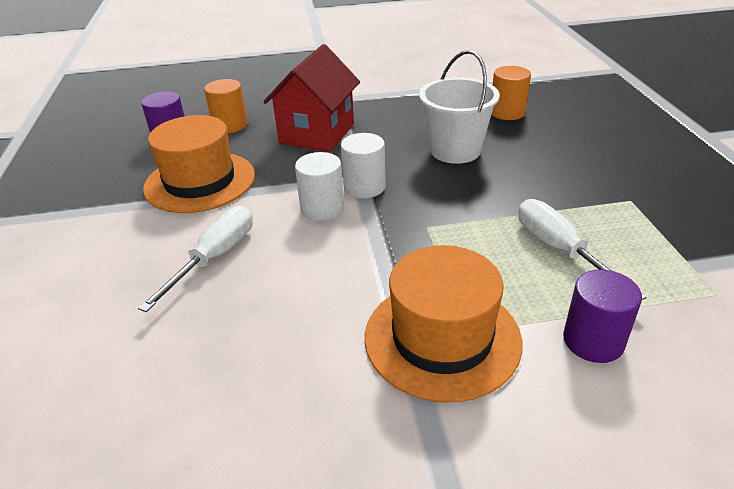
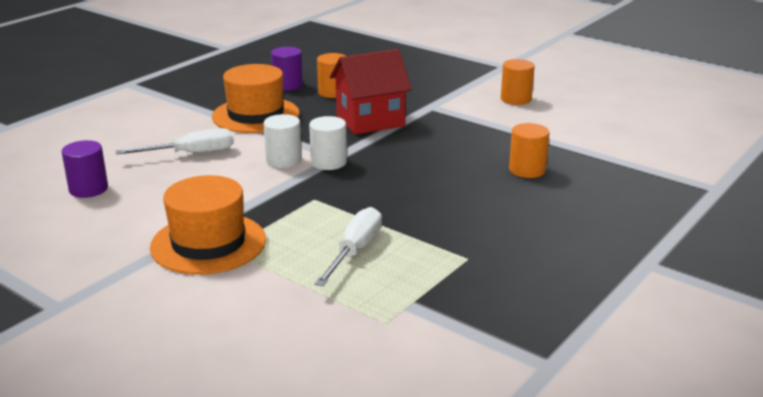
camera: 45 degrees right, 10 degrees down
(383, 66) = (516, 99): none -> orange cylinder
(455, 150) = (429, 172): white bucket -> none
(593, 341) = (268, 290): purple cylinder -> purple cylinder (88, 189)

